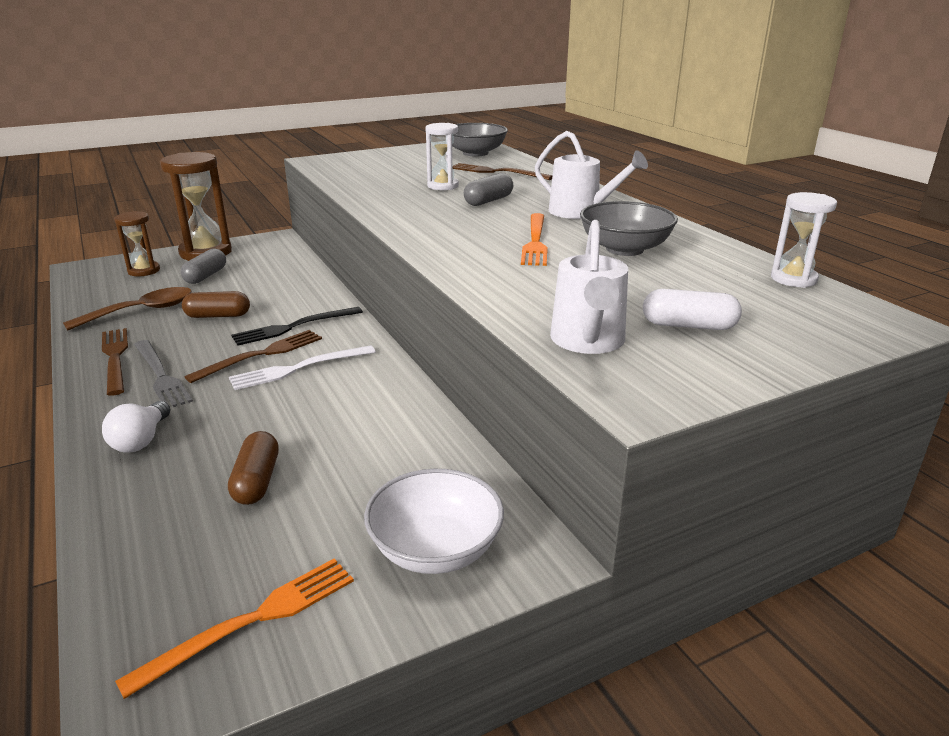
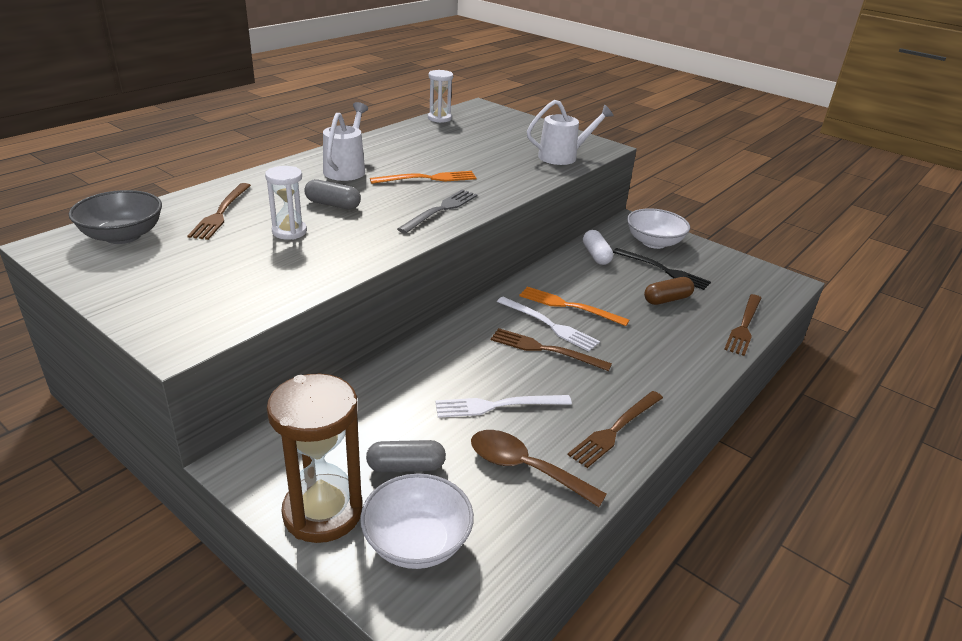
camera: 115 degrees left, 5 degrees up
(116, 533) = (744, 326): none -> brown fork
(141, 440) = (683, 356): white light bulb -> none
(144, 271) = (417, 542): brown hourglass -> white bowl
(160, 375) = (615, 387): grey fork -> grey fork (440, 210)
(218, 316) = (498, 405): brown capsule -> white fork
(252, 621) = (734, 272): orange fork -> orange fork (569, 306)
(294, 327) = (488, 350): black fork -> black fork (663, 270)
(624, 249) = (422, 153): grey bowl -> none
(688, 325) = (522, 139): white capsule -> white capsule (596, 255)

